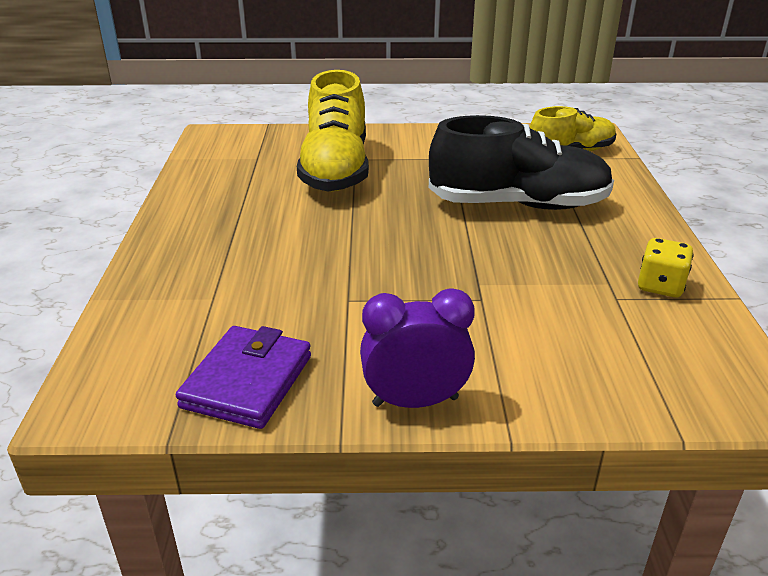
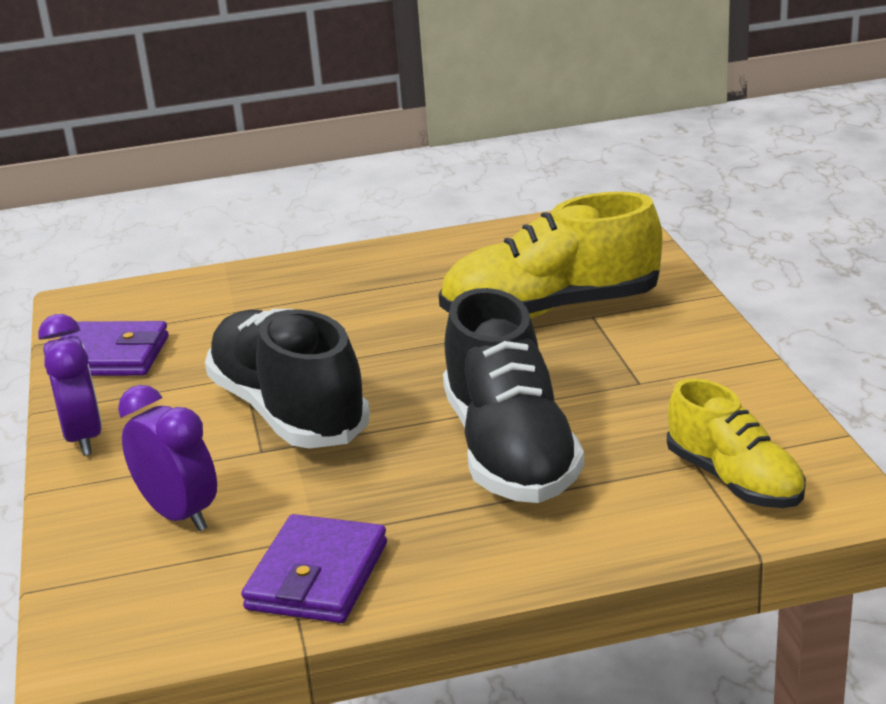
camera: 80 degrees right, 5 degrees down
(424, 282) = (288, 411): none -> black shoe
(570, 345) = (179, 515): none -> purple clock
(660, 286) = (317, 576): yellow dice -> purple wallet

